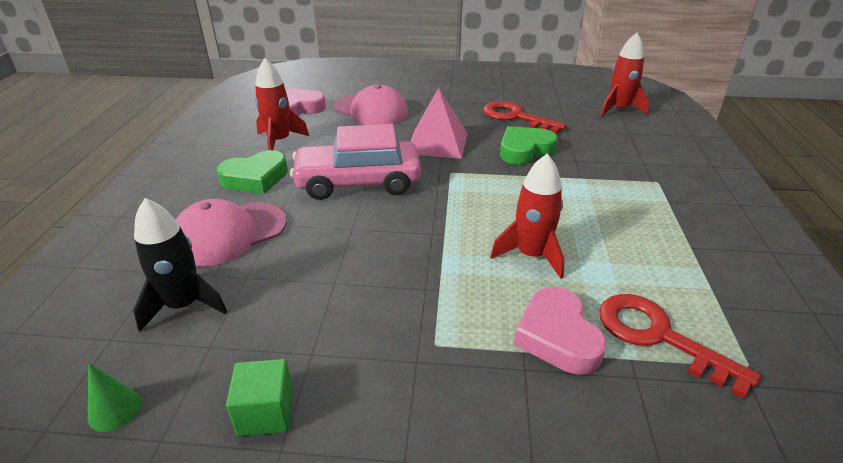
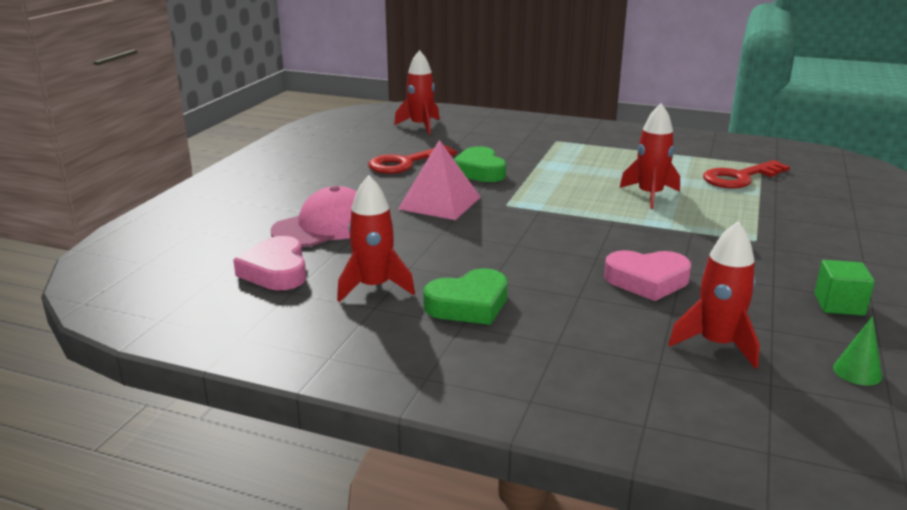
camera: 75 degrees left, 10 degrees down
(184, 305) = (716, 344): black rocket -> red rocket
(229, 233) = (591, 321): pink cap -> none
(255, 178) = (469, 305): green heart -> green heart turned 75 degrees clockwise
(358, 182) = (507, 247): pink car -> none
(557, 336) = (743, 203): pink heart -> pink heart (647, 281)

